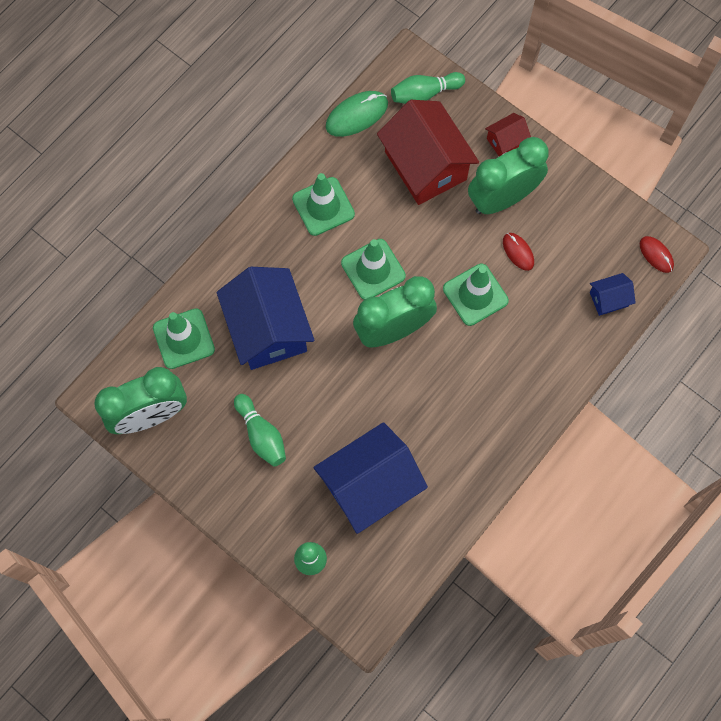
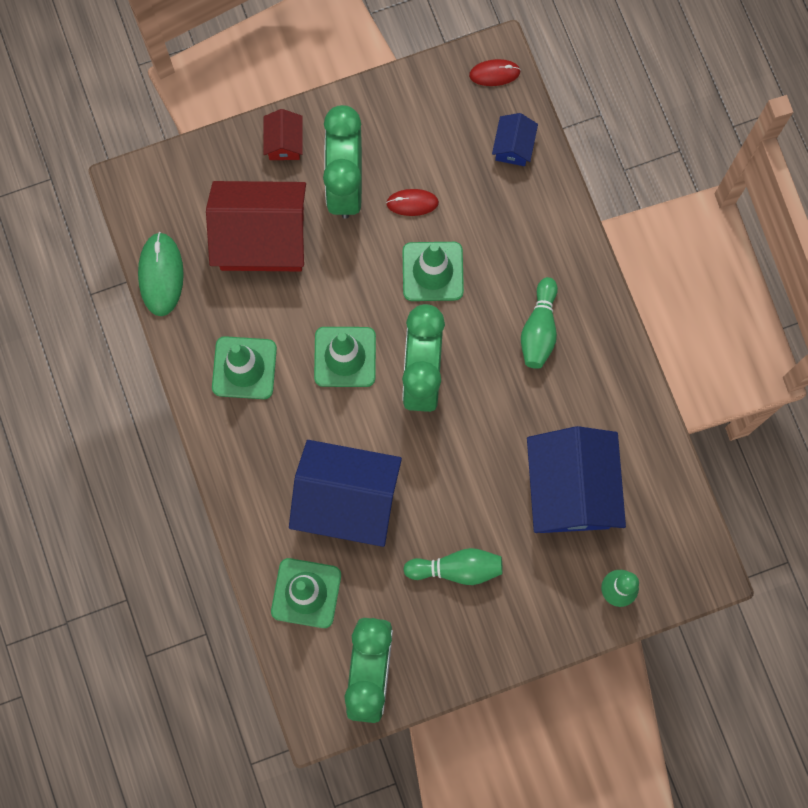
camera: 60 degrees left, 5 degrees up
(425, 94) = (180, 192): green bowling pin -> green bowling pin (539, 329)

